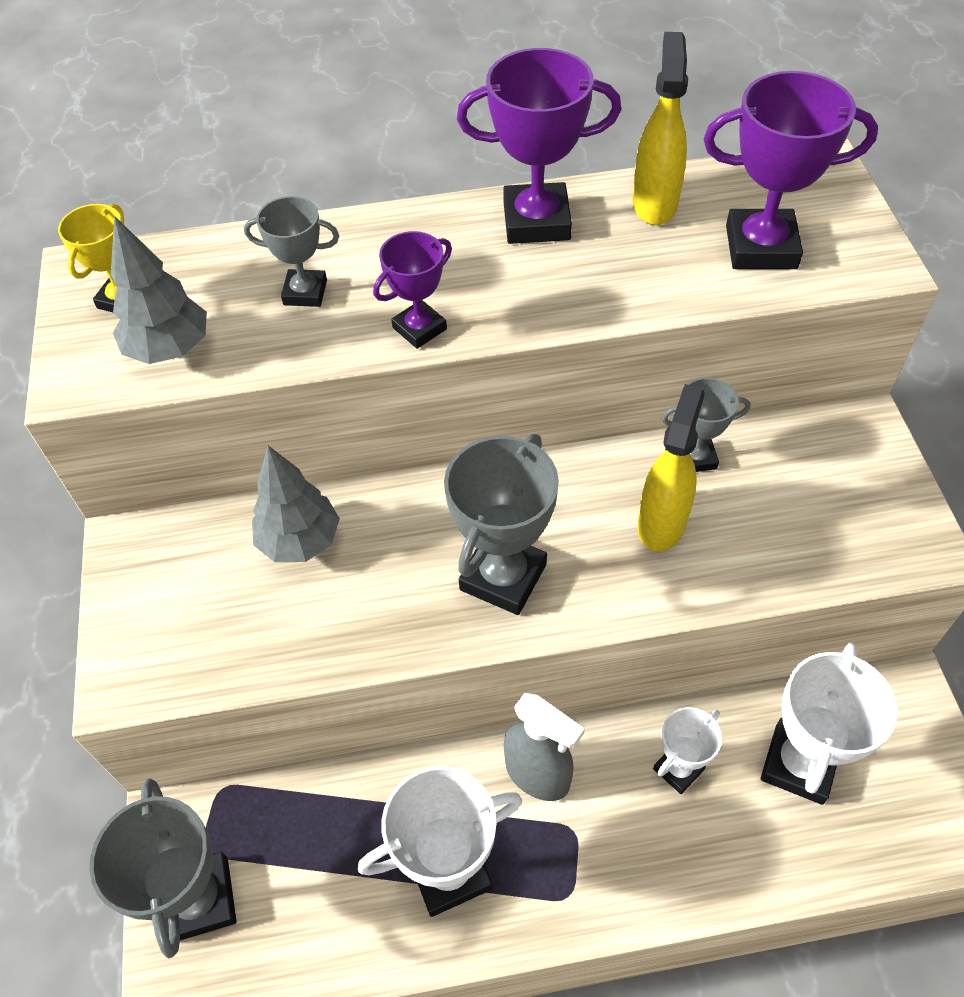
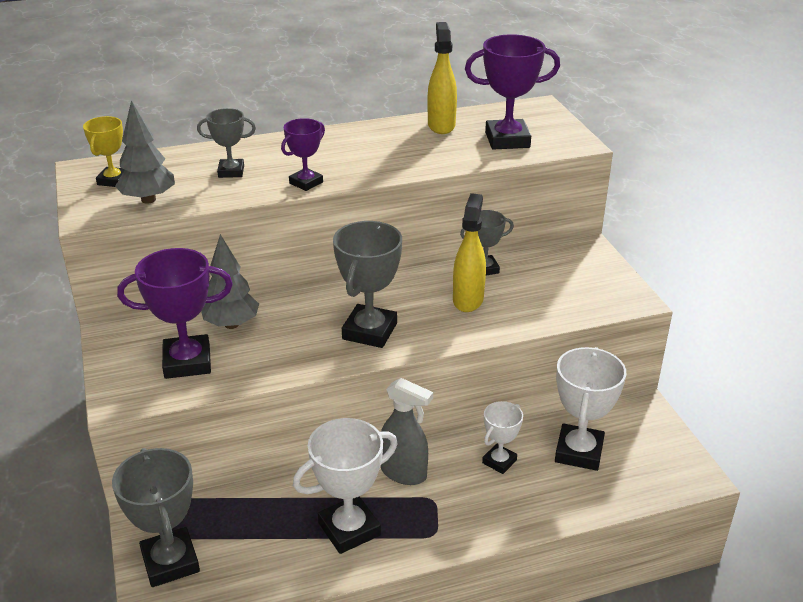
camera: 10 degrees left, 20 degrees down
(536, 221) = (370, 136): purple trophy -> purple trophy (187, 362)

